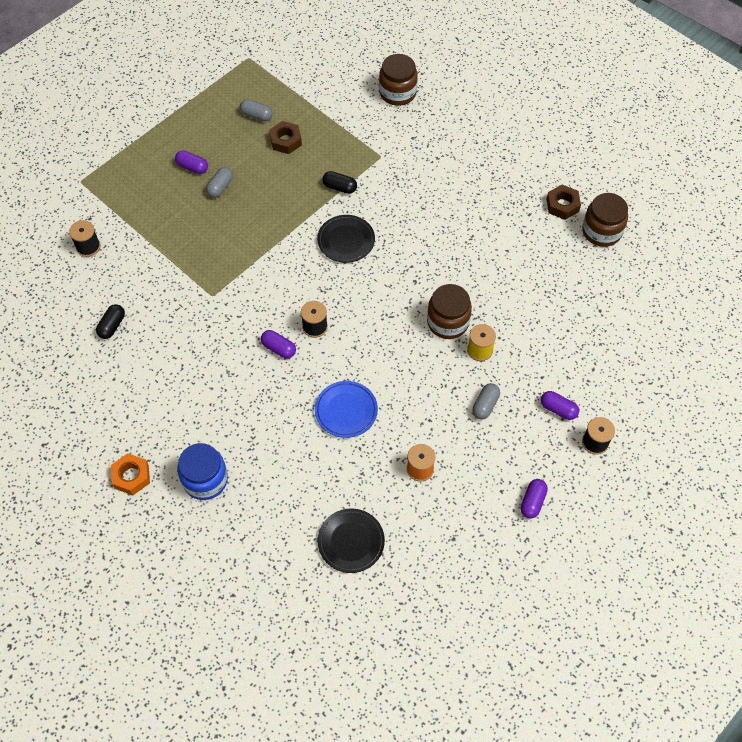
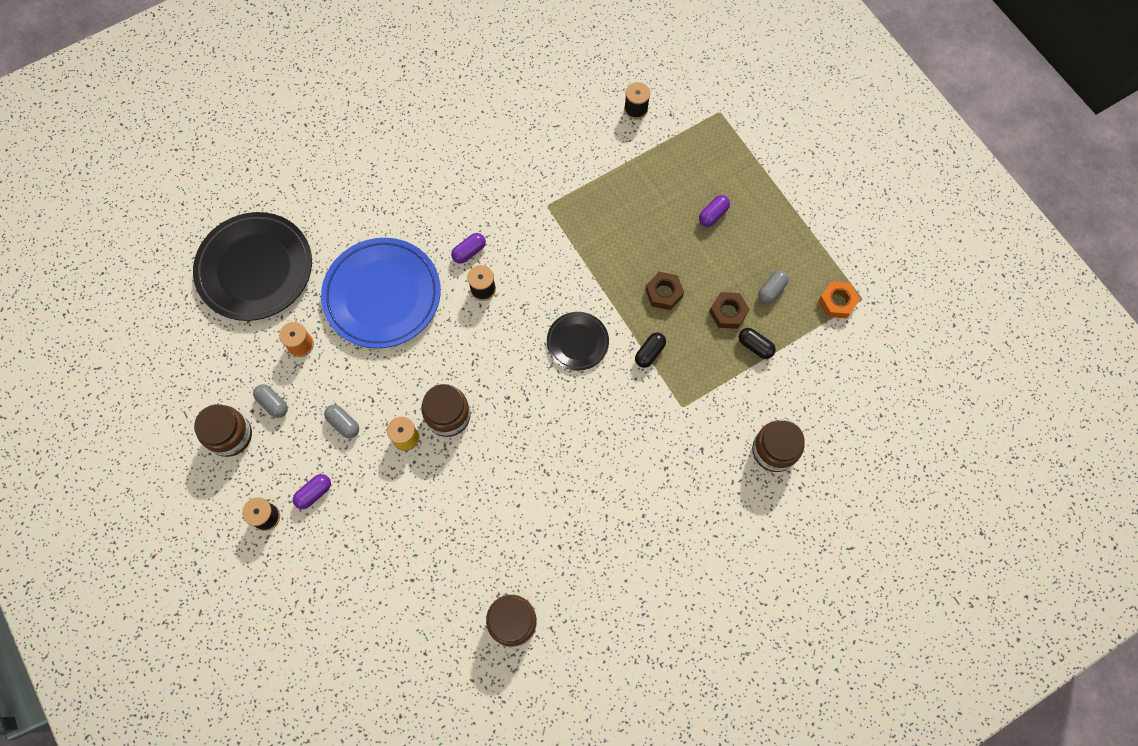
camera: 105 degrees right, 10 degrees up
(112, 326) = (539, 117): black capsule -> black capsule (755, 346)
(131, 476) = (381, 112): orange nut -> orange nut (837, 302)
(205, 480) = (357, 167): blue jar -> none
(220, 187) = (679, 236): grey capsule -> grey capsule (273, 403)
(346, 411) = (382, 295): blue plate -> blue plate, size x1.93
(351, 542) = (255, 269): black plate -> black plate, size x1.93
(532, 502) = (230, 435): purple capsule -> brown jar
(562, 205) = (561, 589): brown nut -> brown nut (664, 293)

